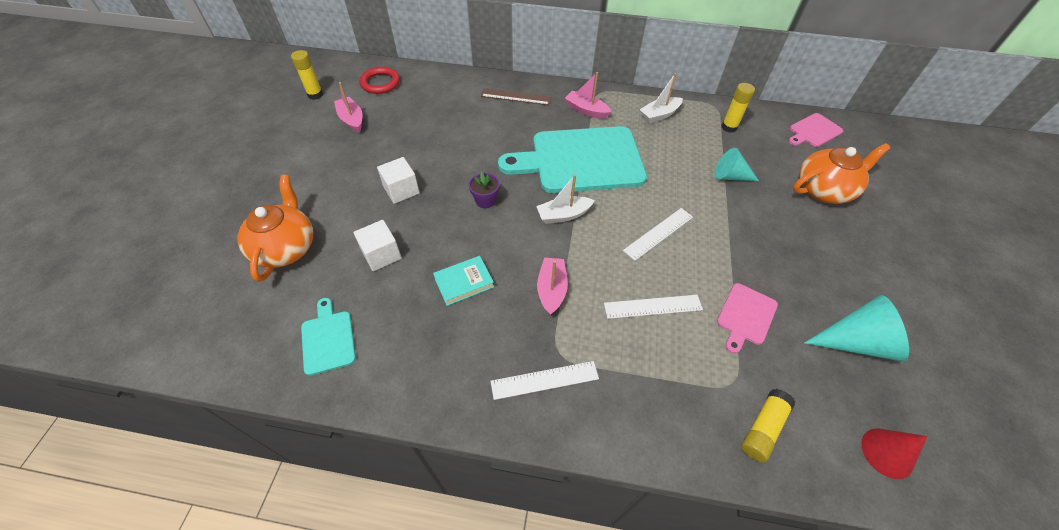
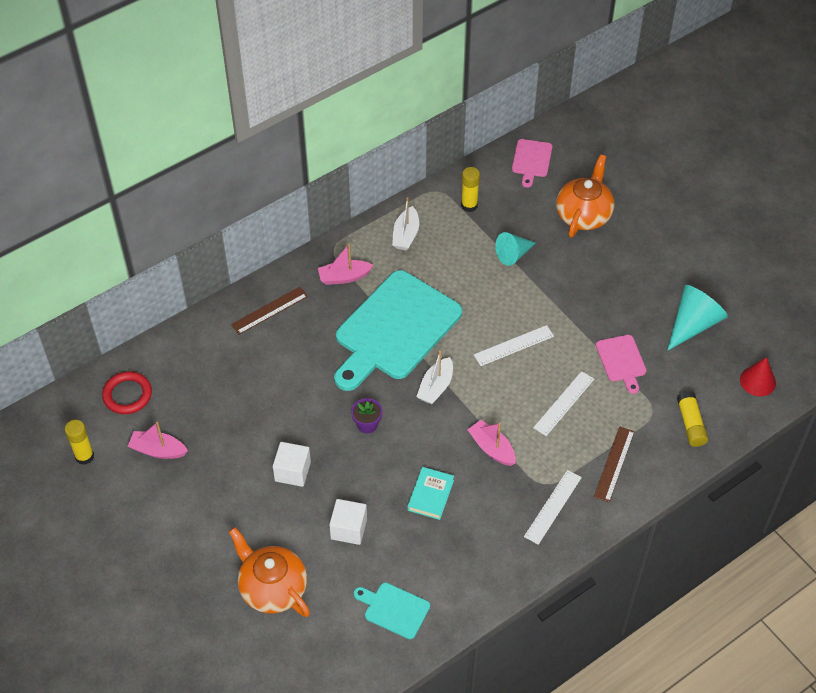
camera: 45 degrees left, 0 degrees up
(643, 395) = (614, 464): none -> brown ruler
(658, 233) = (514, 346): white ruler -> white ruler turned 60 degrees clockwise

